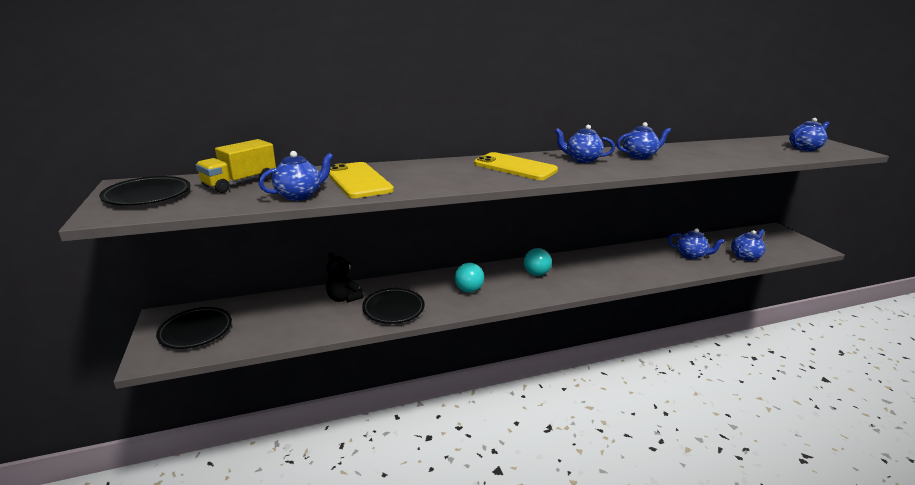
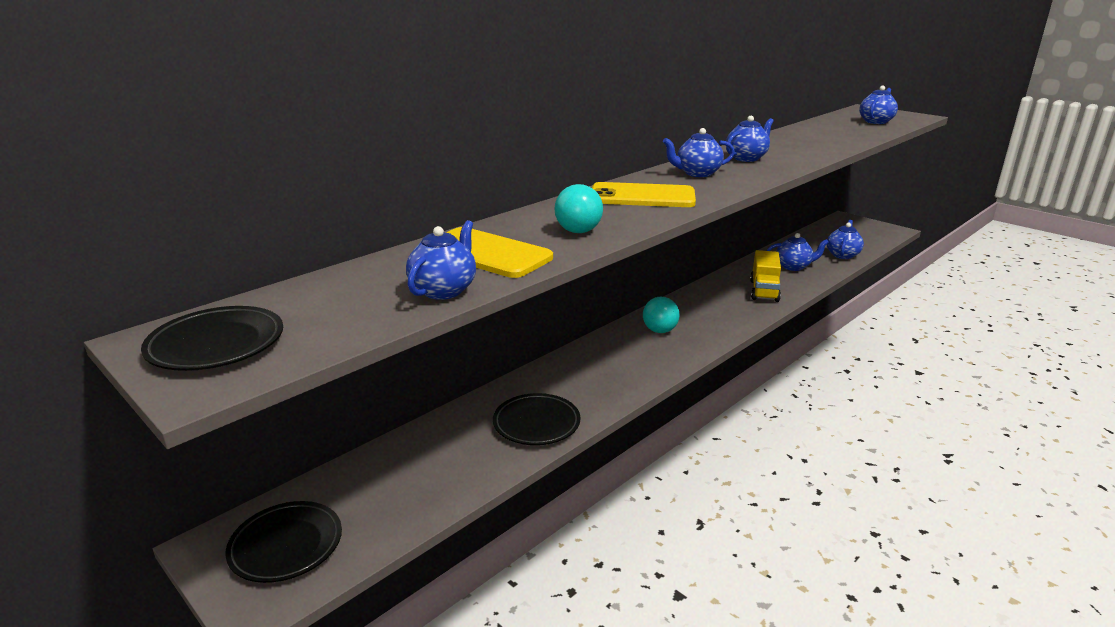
camera: 25 degrees left, 0 degrees up
(240, 182) = (328, 293): yellow truck -> yellow truck (764, 291)
(343, 298) = (457, 431): black teddy bear -> none
(468, 290) = (603, 372): turquoise ball -> turquoise ball (578, 231)

